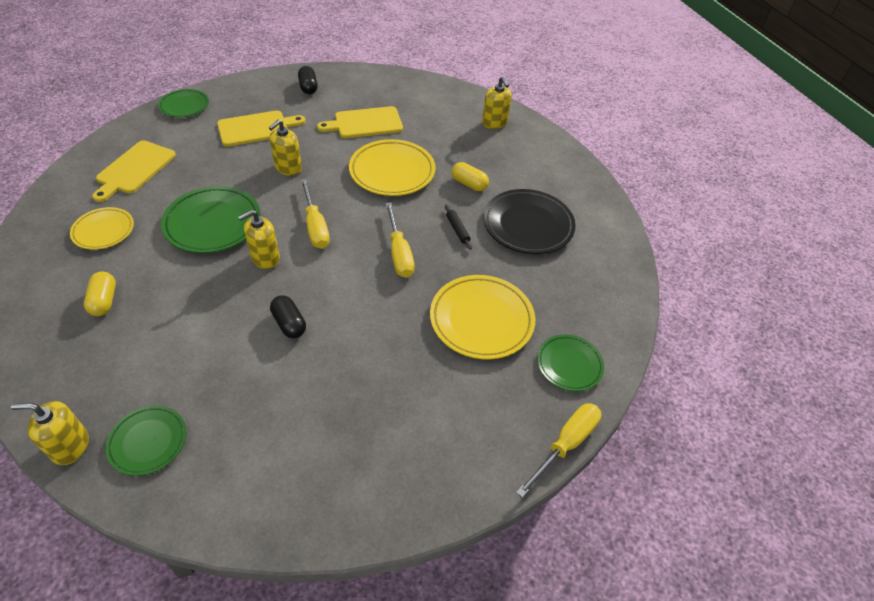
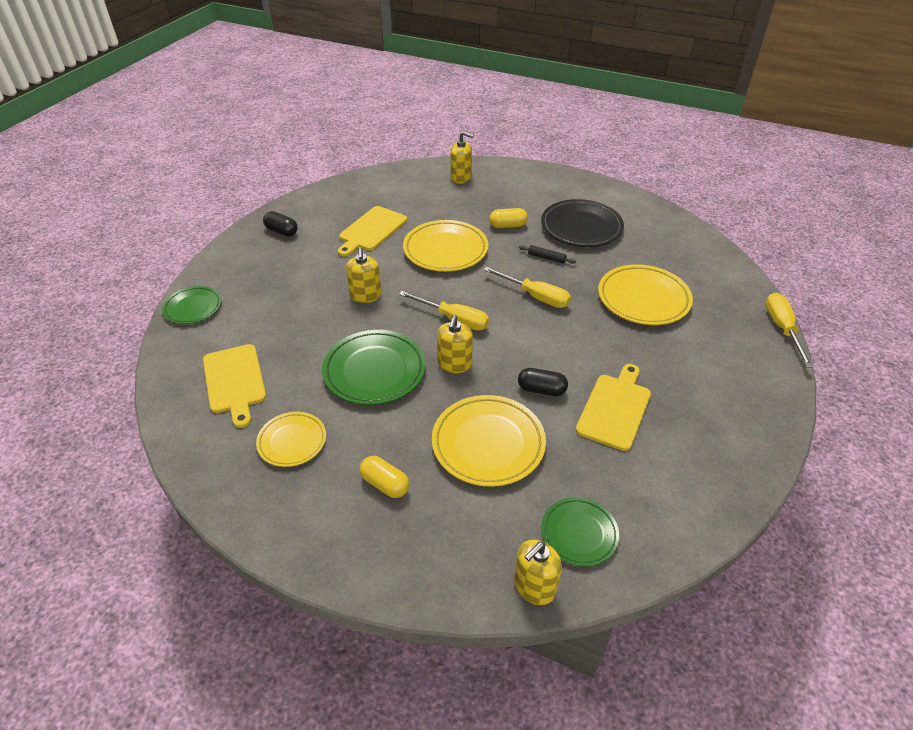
camera: 40 degrees left, 5 degrees down
(197, 329) = (488, 443): none -> yellow plate
(256, 128) = (290, 285): yellow cutting board -> yellow cutting board (615, 409)
(569, 364) = (721, 287): green plate -> none

